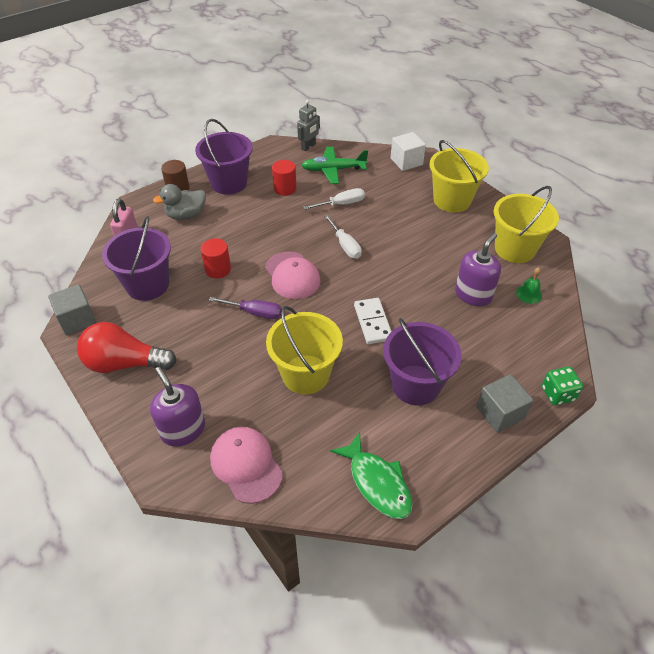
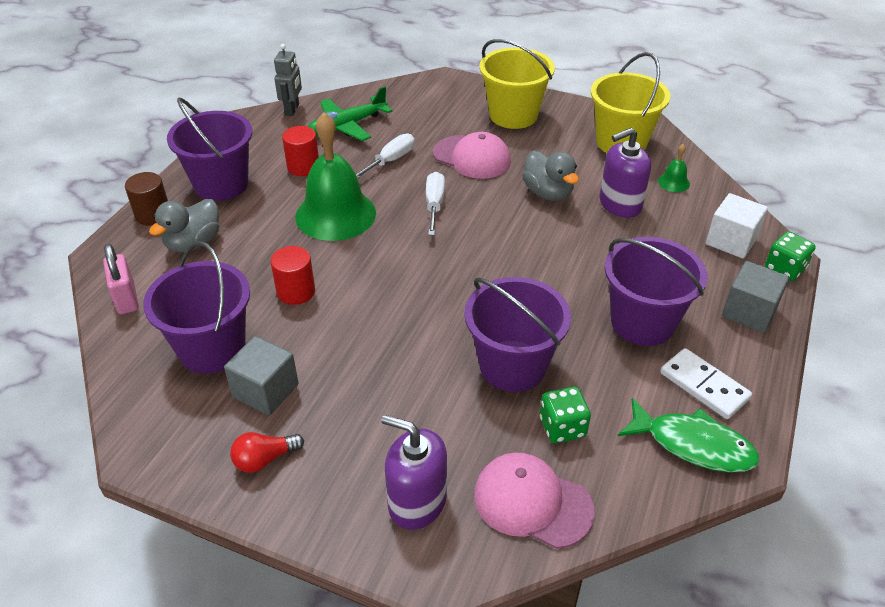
camera: 30 degrees left, 5 degrees down
(77, 320) = (143, 436): grey cube -> grey cube (265, 391)
(125, 363) = (264, 459): red light bulb -> red light bulb, size x0.50
(254, 313) = (389, 323): purple screwdriver -> none
(279, 228) = (335, 214): none -> green bell
(292, 275) = (399, 262): pink cap -> pink cap (472, 157)
(303, 428) = (562, 427): none -> green dice
(305, 374) = (512, 366): yellow bucket -> purple bucket
(345, 245) = (434, 205): white screwdriver -> white screwdriver turned 120 degrees counterclockwise
(372, 322) = (539, 276): white domino -> white domino (704, 386)
(406, 162) = (427, 90): white cube -> white cube (731, 241)
(428, 266) = (548, 193): none -> grey duck
(473, 294) = (620, 204): purple soap dispenser -> purple soap dispenser turned 120 degrees counterclockwise

